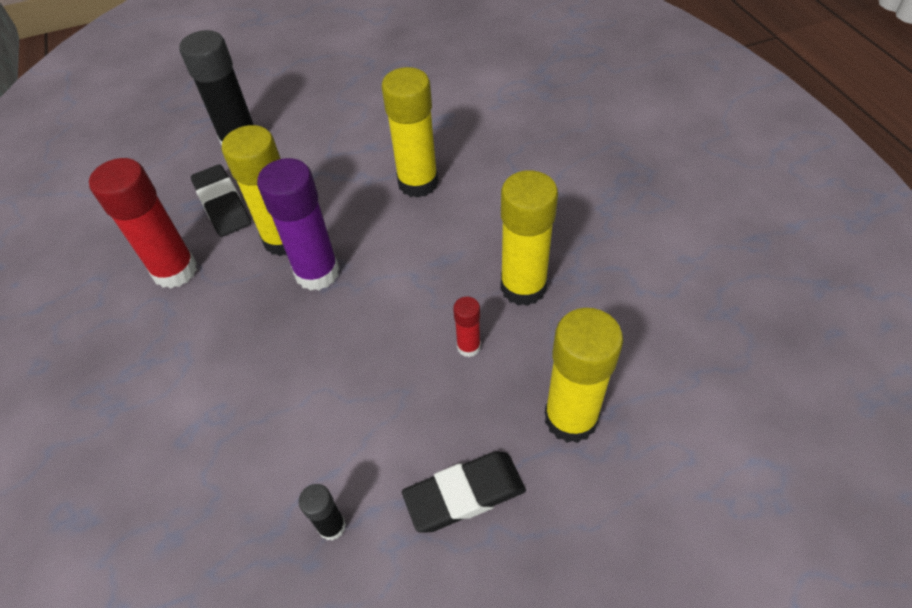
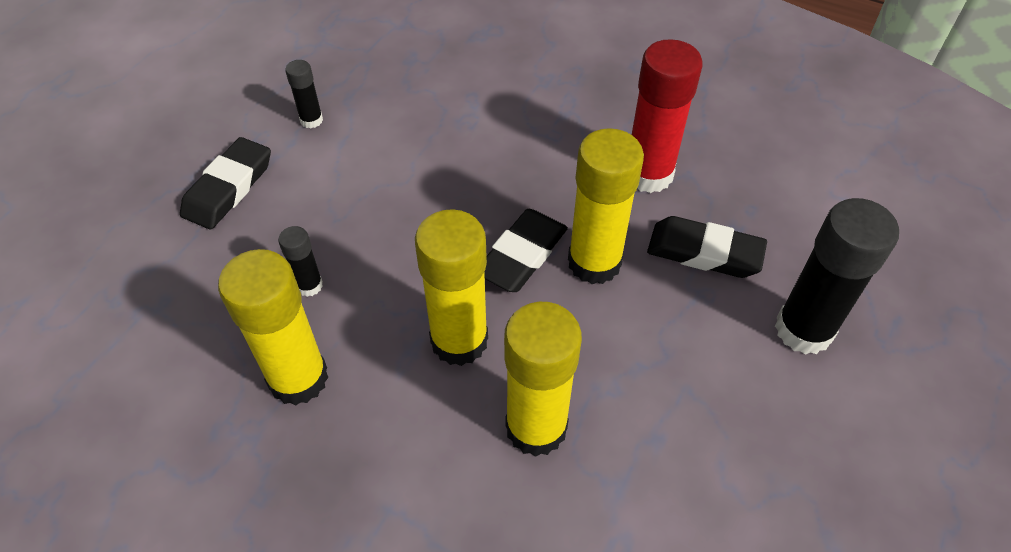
camera: 135 degrees right, 0 degrees up
(317, 273) = (522, 255): purple glue stick -> black eraser
(468, 347) = (309, 285): red glue stick -> black glue stick
(570, 418) = (171, 287): yellow glue stick -> yellow glue stick (459, 340)

